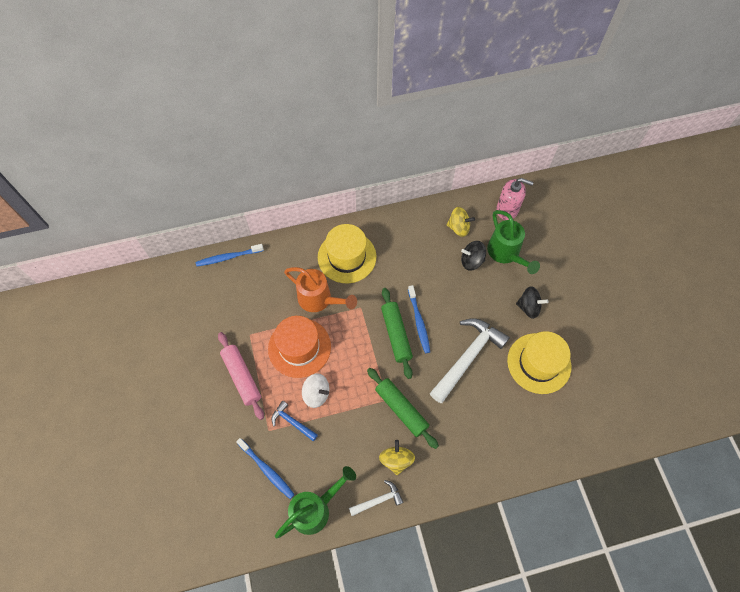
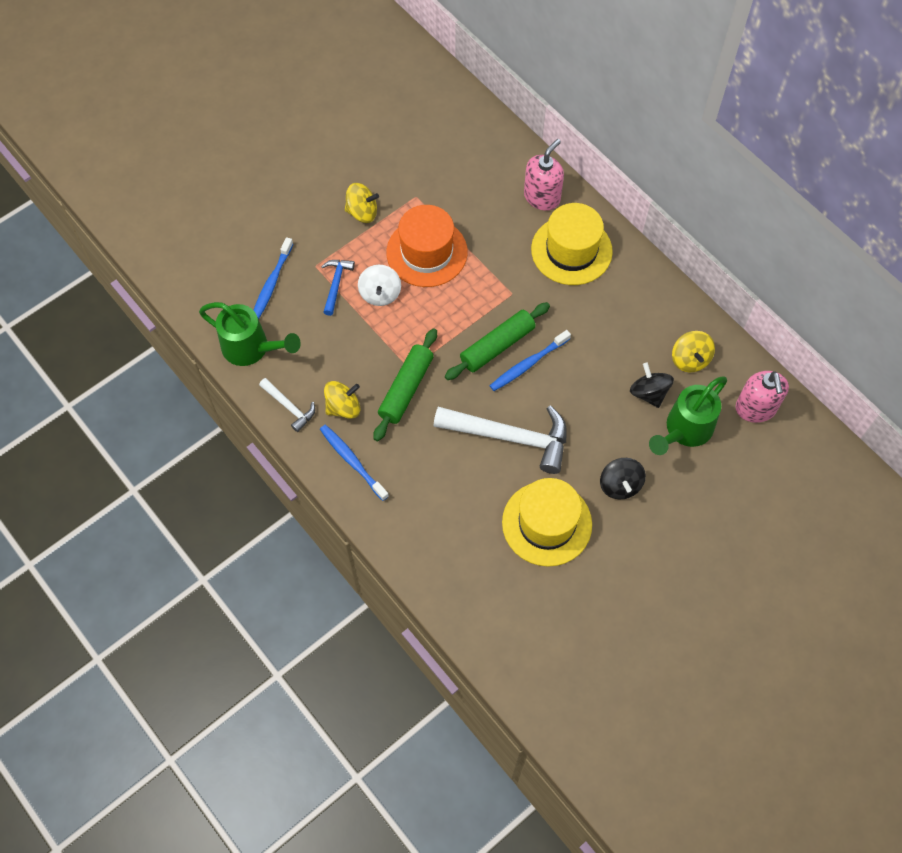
camera: 65 degrees right, 0 degrees up
(228, 257) = (499, 130): blue toothbrush -> blue toothbrush (352, 461)
(242, 377) = (362, 212): pink rolling pin -> yellow spinning top
(296, 255) = (542, 197): none -> pink soap dispenser
(319, 299) = (497, 246): orange watering can -> none

